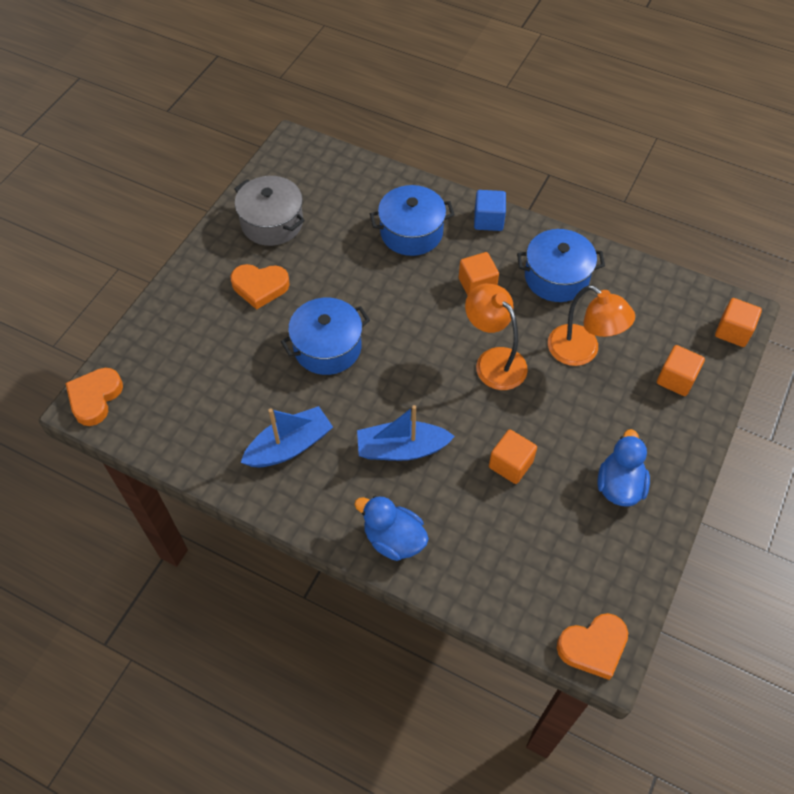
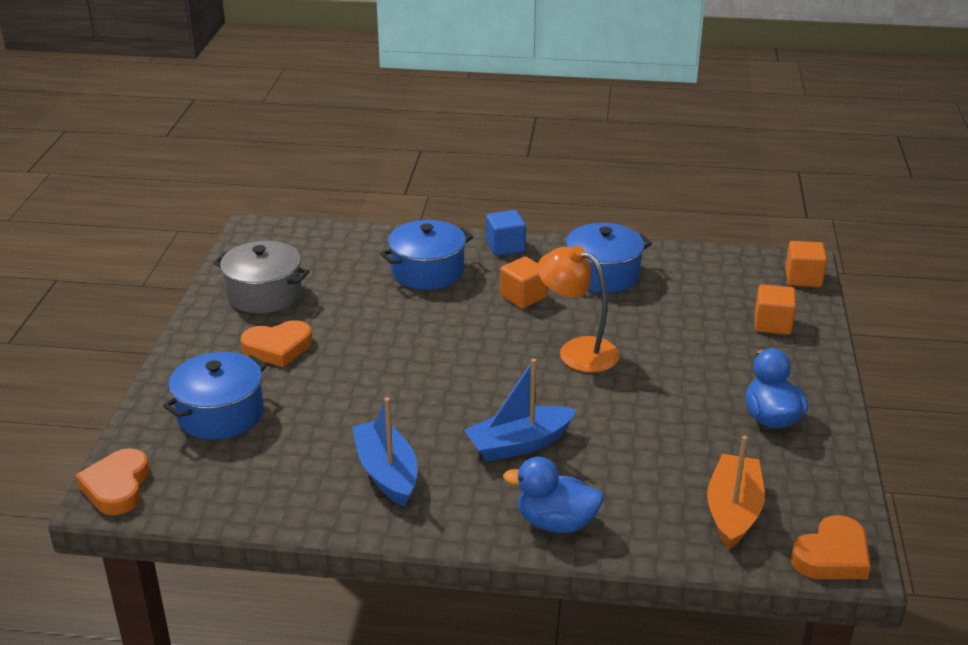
camera: 20 degrees left, 25 degrees down
(289, 446) = (387, 472): blue boat -> blue boat turned 60 degrees counterclockwise
(327, 347) = (385, 380): blue pot -> blue pot (220, 414)
(510, 464) = (647, 428): orange cube -> none
(537, 574) = (733, 511): none -> orange boat
(582, 352) = (665, 324): orange lamp -> none

